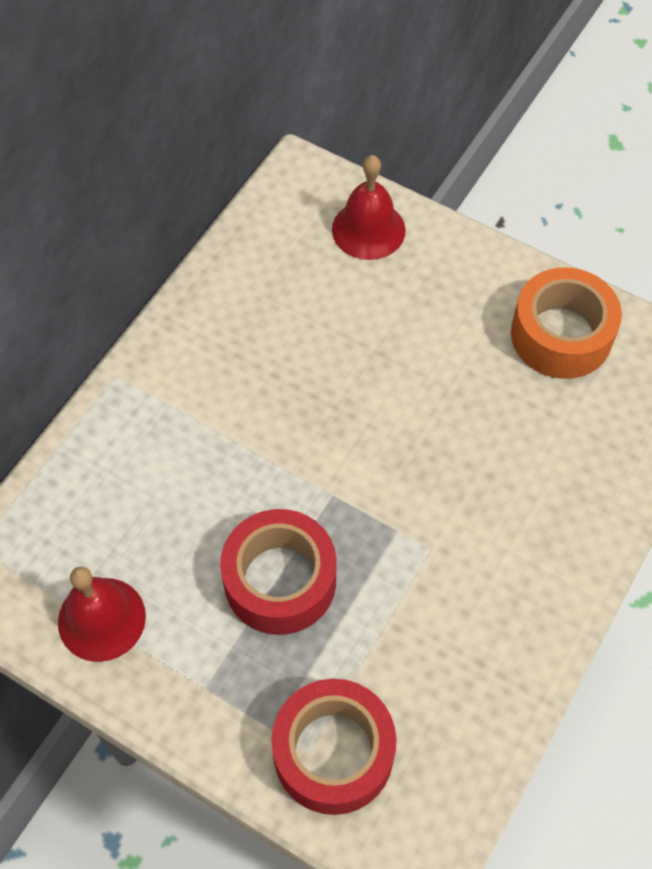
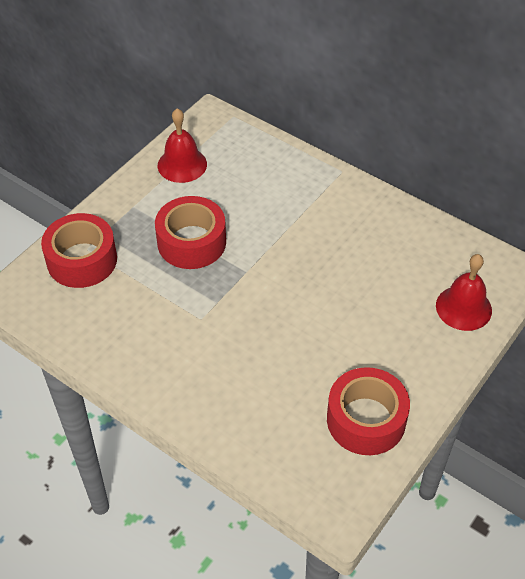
camera: 95 degrees right, 10 degrees down
(561, 335) = (366, 420): orange tape -> red tape

